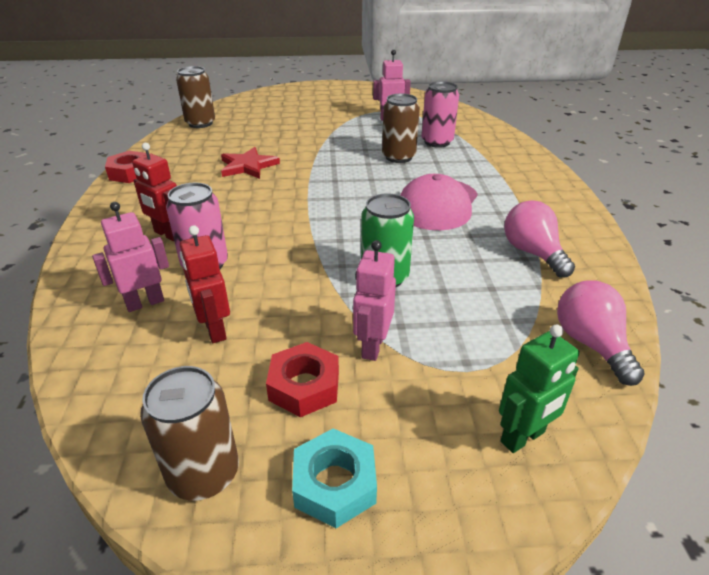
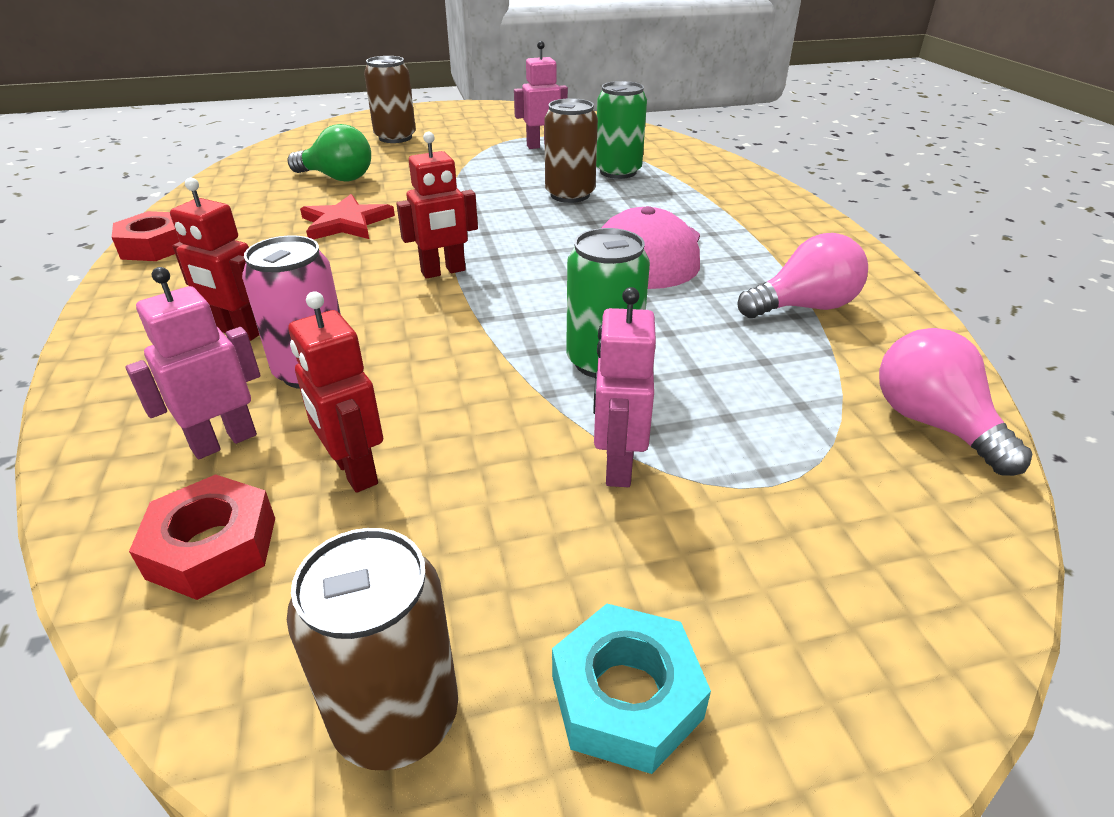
camera: 10 degrees left, 0 degrees up
(200, 123) = (255, 169): brown can -> brown can (395, 138)
(250, 133) = (338, 178): none -> green light bulb
(300, 206) = (443, 272): none -> red robot
(304, 386) = (528, 542): red nut -> red nut (212, 547)
(437, 142) = (618, 172): pink can -> green can
(523, 437) = (891, 574): green robot -> none
(532, 253) = (804, 307): pink light bulb -> pink light bulb turned 105 degrees clockwise

